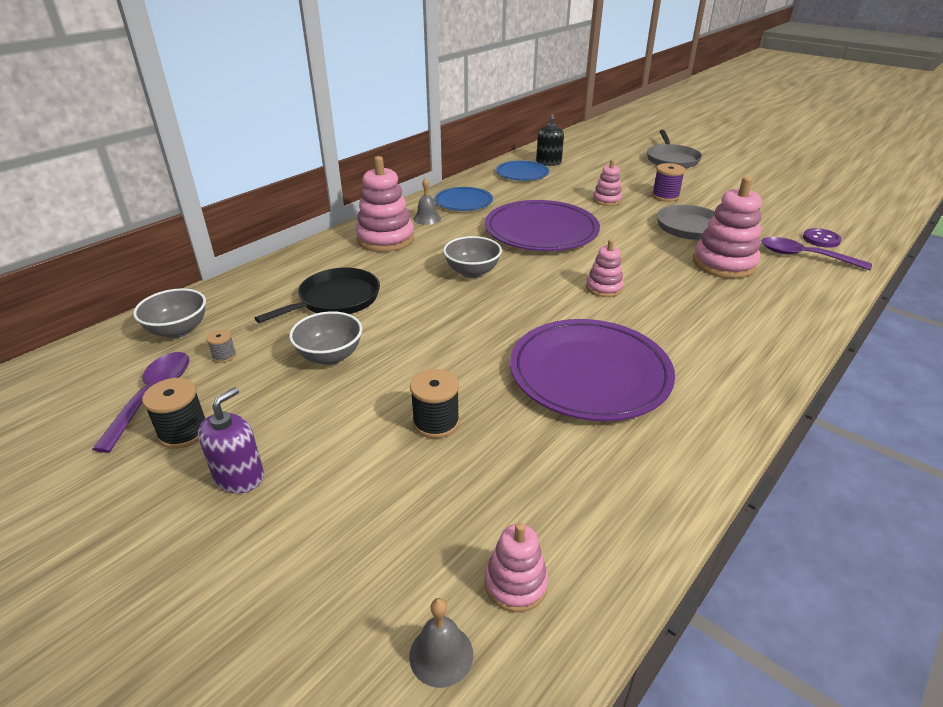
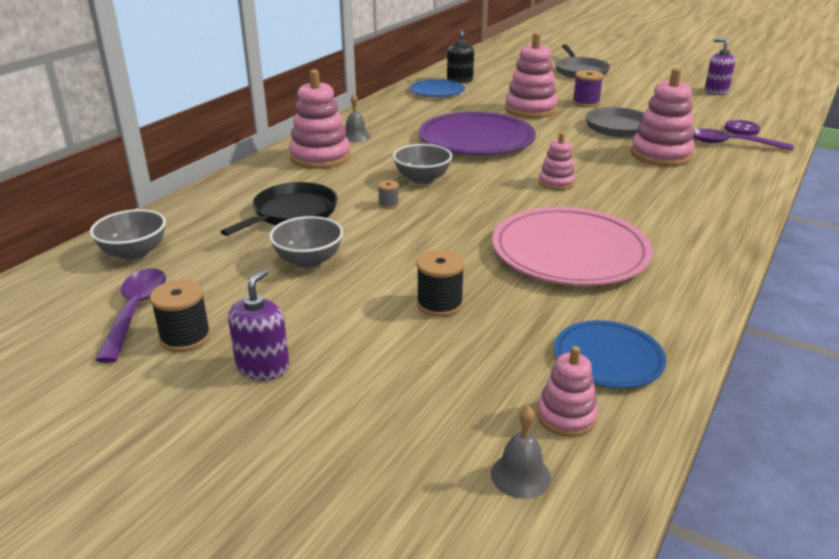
camera: 10 degrees left, 5 degrees down
(224, 356) = (196, 270): grey spool -> grey spool (388, 204)
(463, 202) = (387, 120): blue plate -> blue plate (608, 358)
(589, 373) = (570, 252): purple plate -> pink plate
(606, 200) = (530, 109): pink stacking toy -> pink stacking toy, size x1.79
(806, 192) = (716, 91): none -> purple soap dispenser

